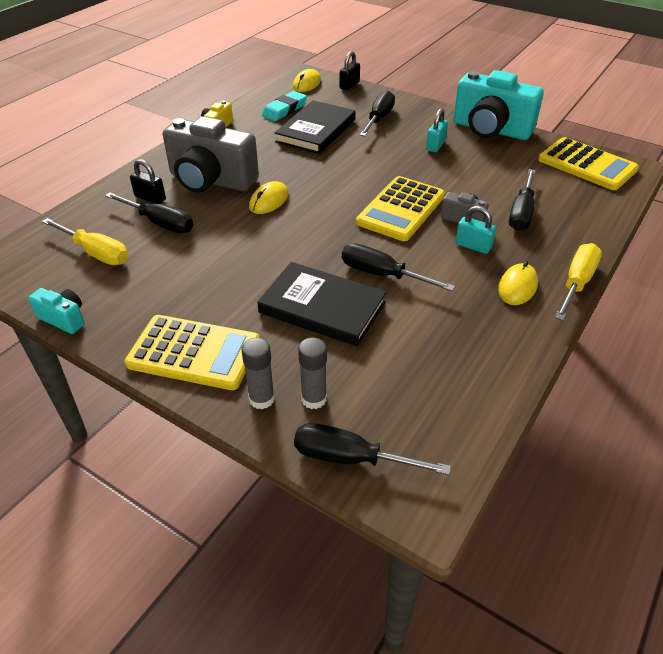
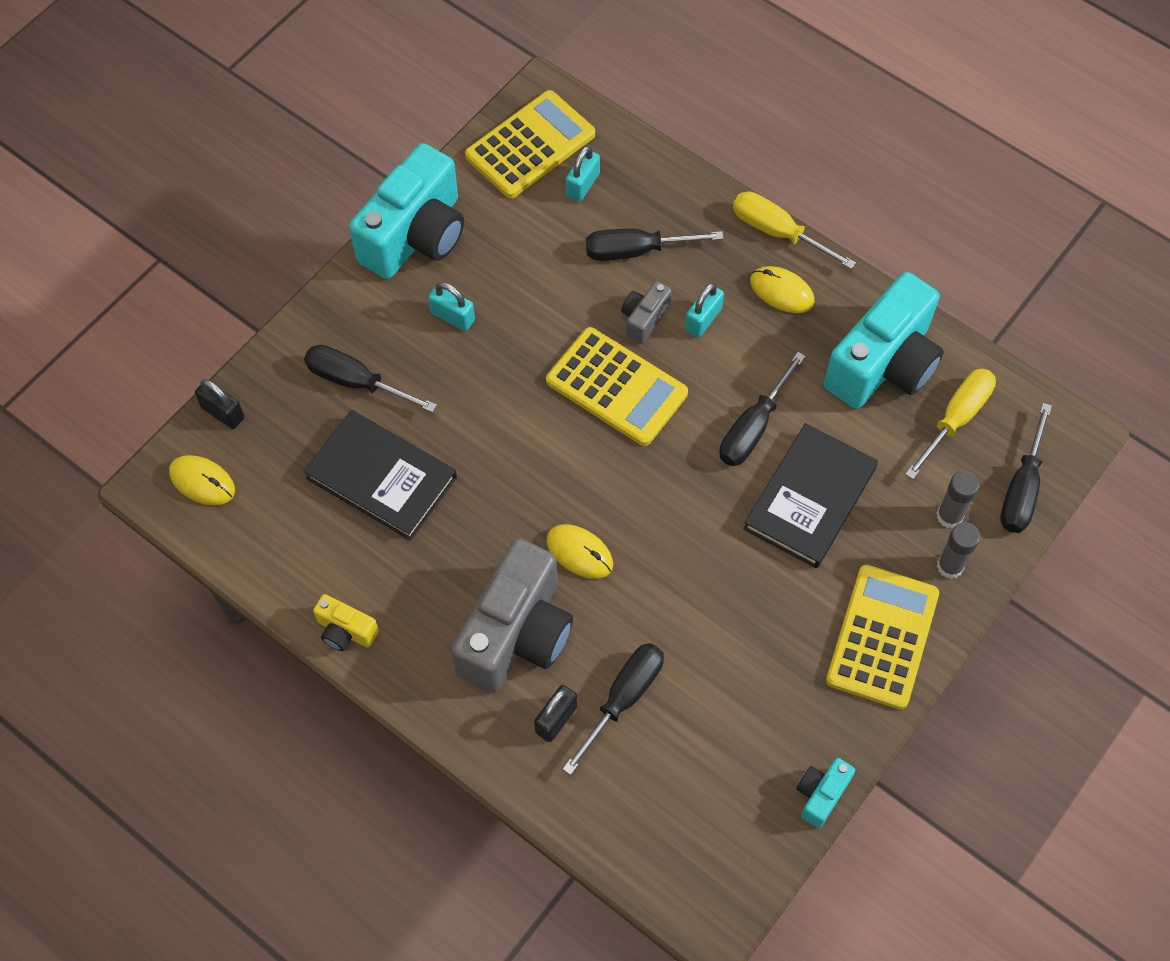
camera: 85 degrees left, 20 degrees up
(95, 252) = (687, 778): yellow screwdriver -> yellow screwdriver (955, 419)
(284, 110) = (299, 522): turquoise eraser -> none
(466, 351) = (883, 364): none -> turquoise camera
(521, 213) = (636, 251): black screwdriver -> black screwdriver turned 150 degrees clockwise
(566, 187) = (582, 185): none -> turquoise padlock

